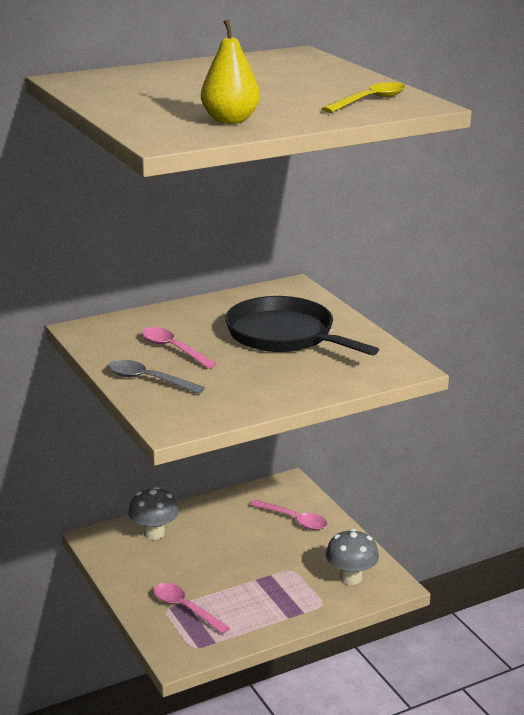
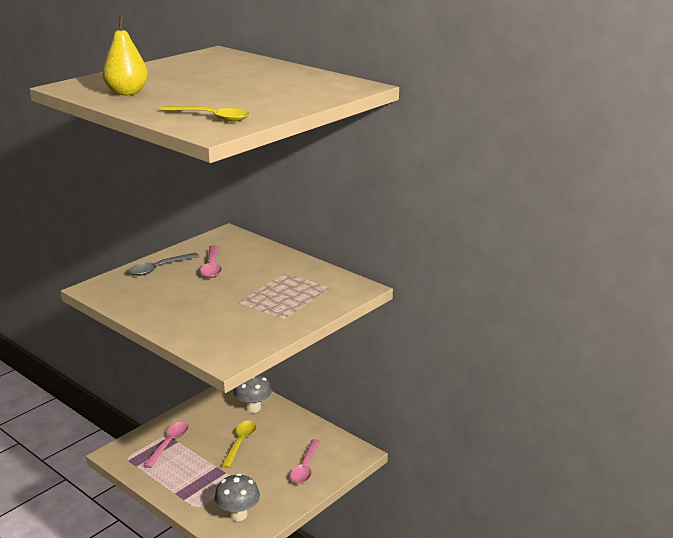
camera: 70 degrees right, 0 degrees up
(148, 380) = (159, 268): grey spoon -> grey spoon turned 135 degrees counterclockwise
(173, 349) = (212, 267): pink spoon -> pink spoon turned 150 degrees clockwise
(219, 554) = (240, 442): none -> yellow spoon
(284, 335) = (259, 300): black pan -> none

